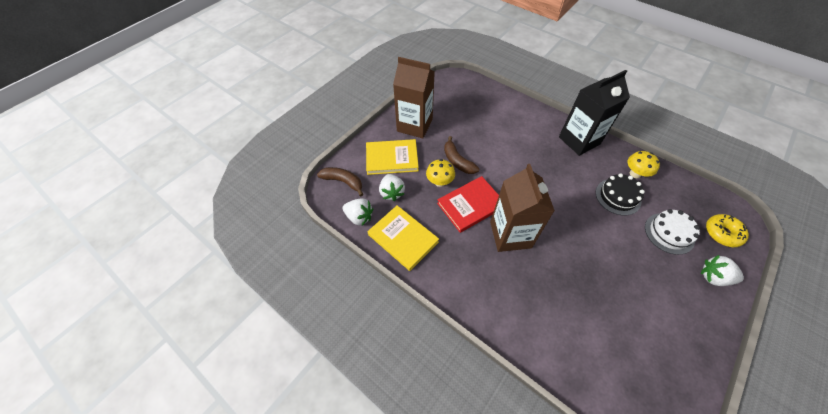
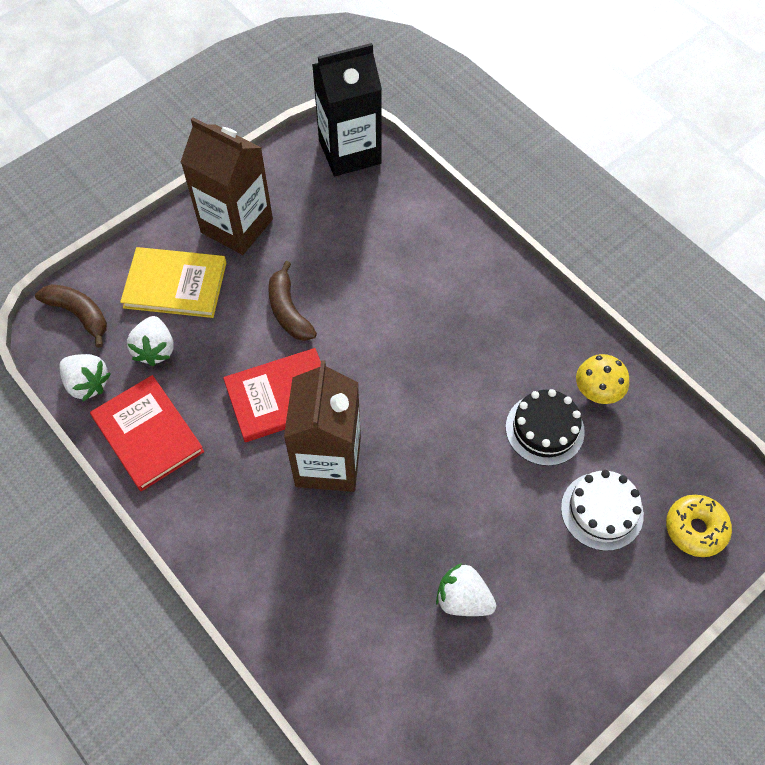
camera: 10 degrees right, 5 degrees up
(403, 238) = (148, 434): yellow book -> red book
(439, 182) = (243, 345): yellow mushroom -> none
(579, 140) = (525, 309): black carton -> black carton (350, 152)
(713, 277) = (638, 599): white strawberry -> white strawberry (463, 599)

